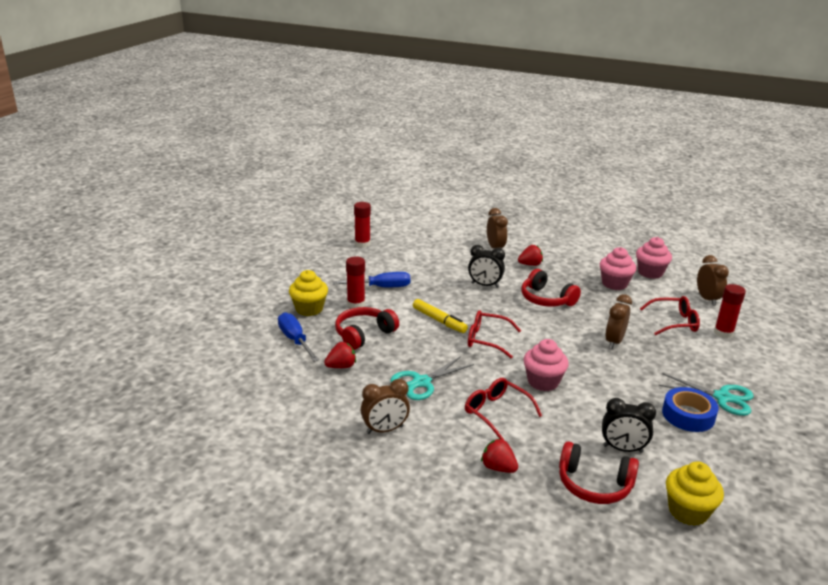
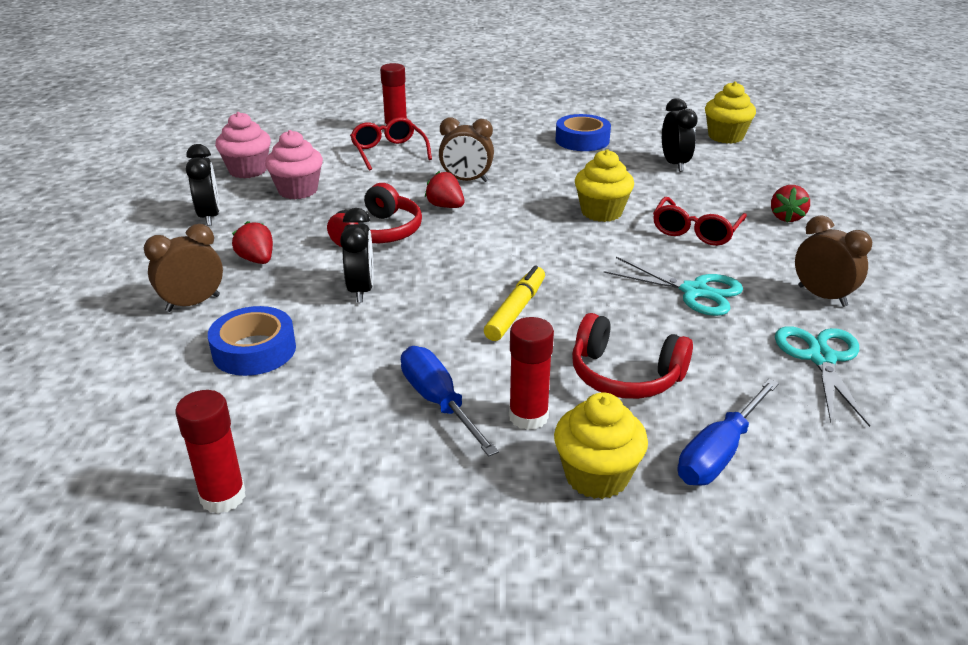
camera: 110 degrees left, 5 degrees up
(341, 366) = (736, 372): red strawberry -> red strawberry (445, 206)
(448, 256) = (254, 350): none -> blue tape
(486, 340) = (537, 261): red glasses -> none
(543, 382) = (601, 212): pink cupcake -> yellow cupcake
(587, 257) = (209, 216): none -> black clock
(594, 485) = (745, 172): red headphones -> none
(707, 299) = (312, 137): brown clock -> none
(722, 397) = (533, 127): turquoise scissors -> turquoise scissors (821, 358)

